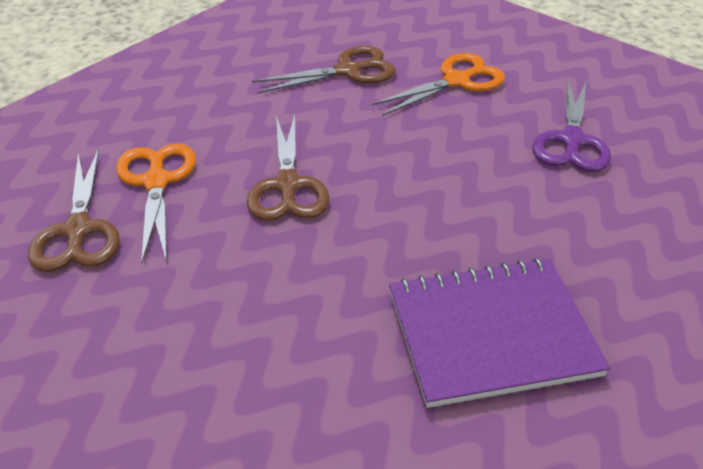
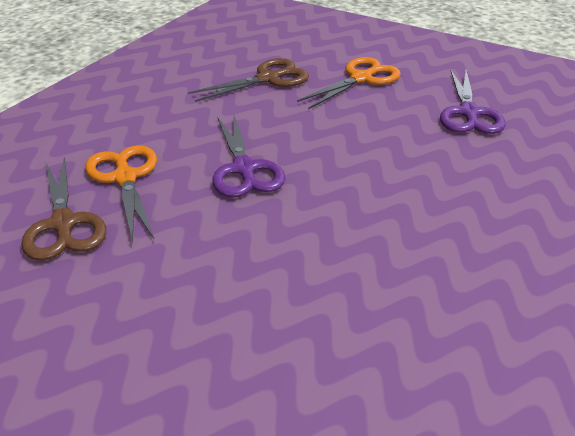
camera: 10 degrees left, 5 degrees down
(288, 185) = (244, 169): brown scissors -> purple scissors
(491, 333) = (454, 261): purple notebook -> none

